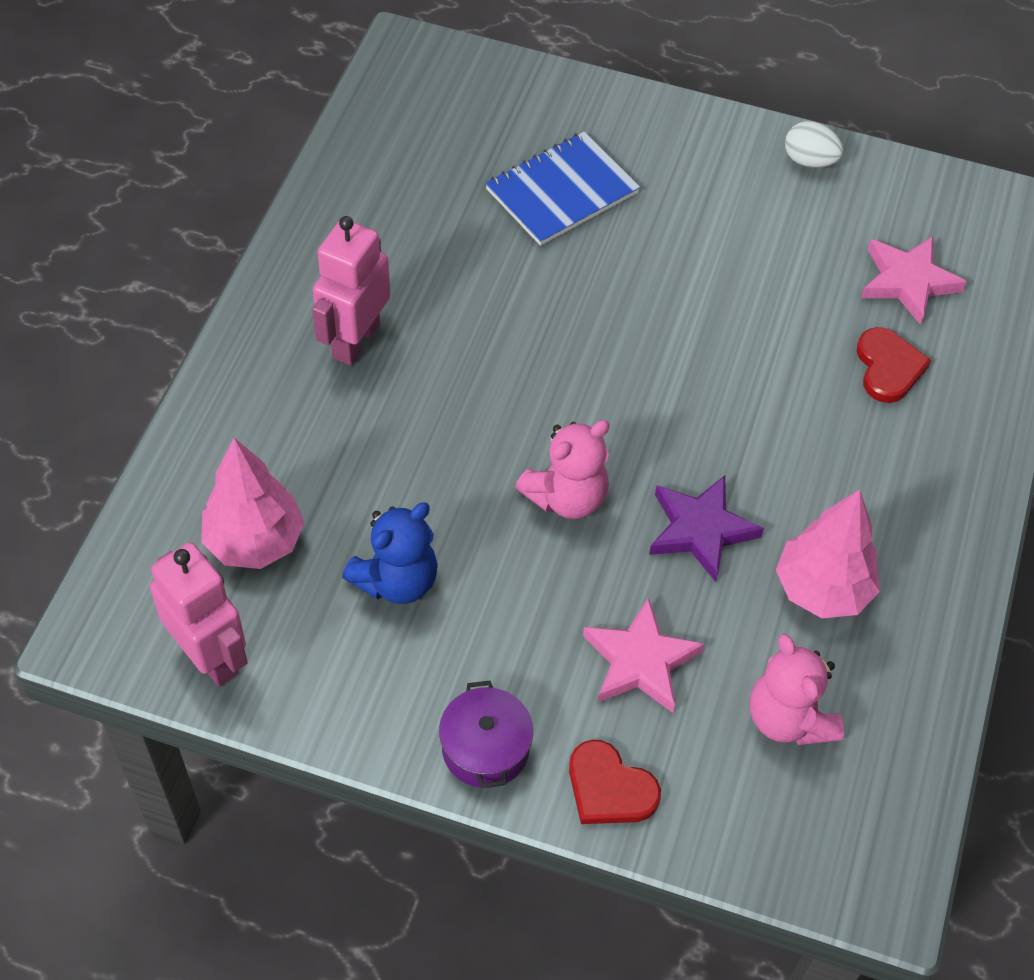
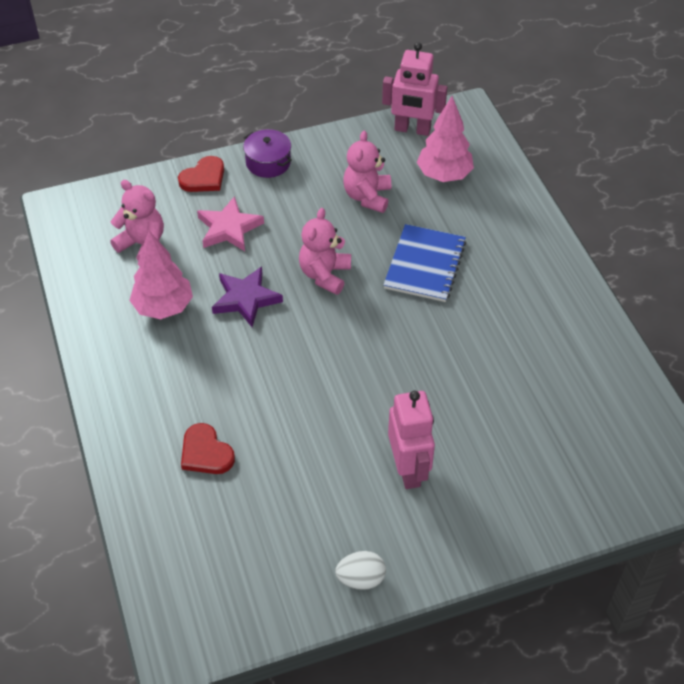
camera: 145 degrees right, 5 degrees down
(355, 341) = (503, 283): pink robot -> pink robot (408, 469)
(397, 580) = (367, 197): blue teddy bear -> pink teddy bear
(562, 191) = (492, 443): blue notebook -> blue notebook (425, 265)
(609, 788) = (204, 178): red heart -> red heart turned 135 degrees clockwise
(908, 282) = (230, 523): pink star -> none

